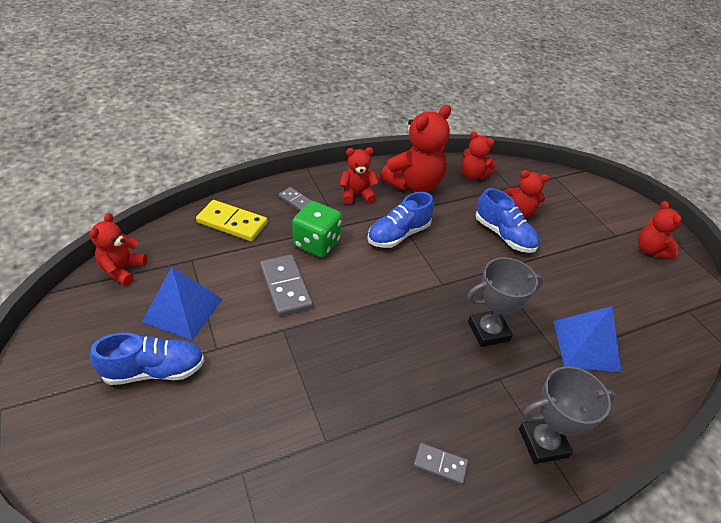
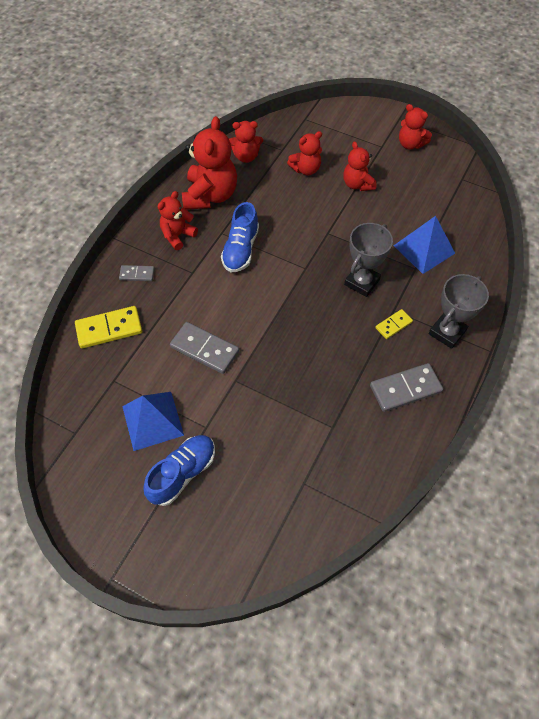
camera: 35 degrees left, 15 degrees up
(122, 269) = (70, 427): red teddy bear -> red teddy bear (357, 184)
(316, 243) = (190, 299): green dice -> none
(440, 464) = (405, 389): grey domino -> grey domino, size x1.77
(486, 392) = (393, 325): none -> yellow domino
(503, 235) = (311, 198): blue shoe -> none

